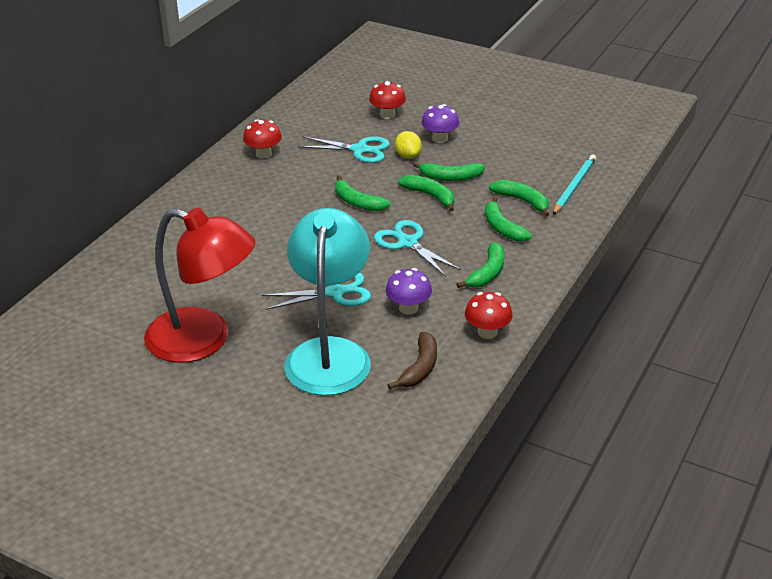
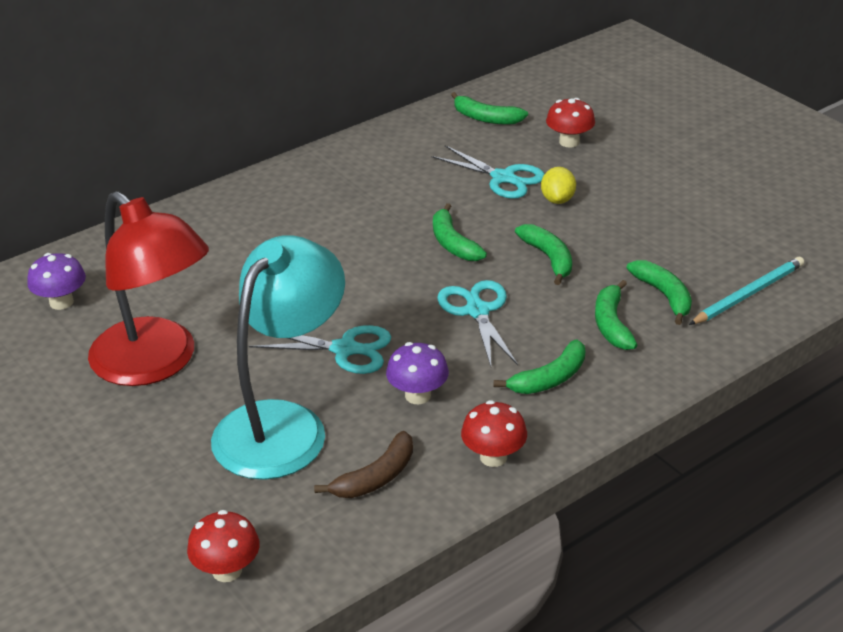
camera: 25 degrees right, 0 degrees up
(263, 154) = (386, 156): red mushroom -> red mushroom (227, 570)
(440, 139) = (614, 187): purple mushroom -> purple mushroom (61, 302)
(450, 177) = (591, 240): green banana -> green banana (486, 118)

